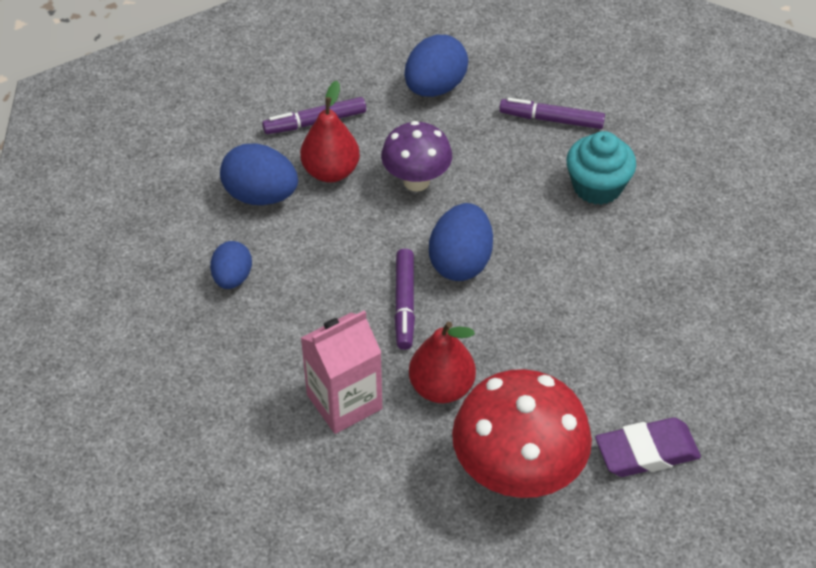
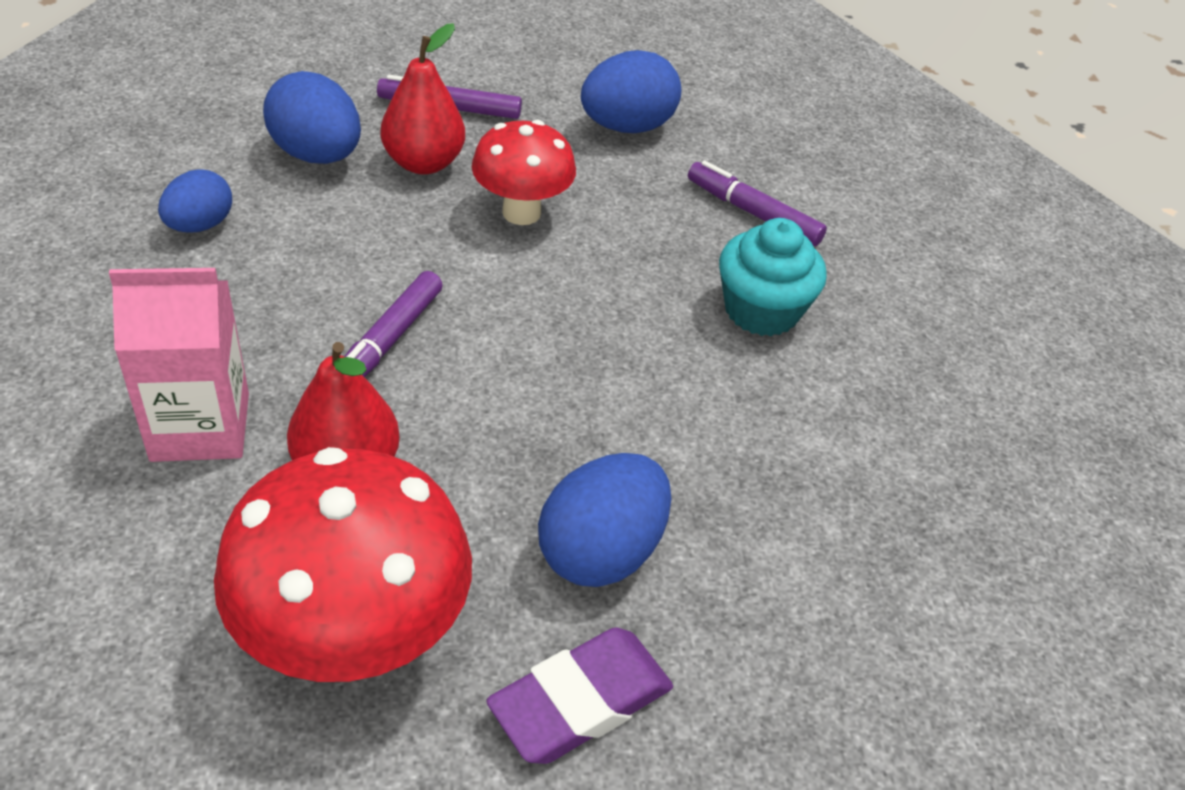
camera: 20 degrees right, 5 degrees down
(416, 181) = (521, 212): purple mushroom -> red mushroom
(460, 262) = (503, 324): blue egg -> blue egg (601, 551)
(646, 452) = (580, 702): purple eraser -> purple eraser turned 45 degrees counterclockwise

